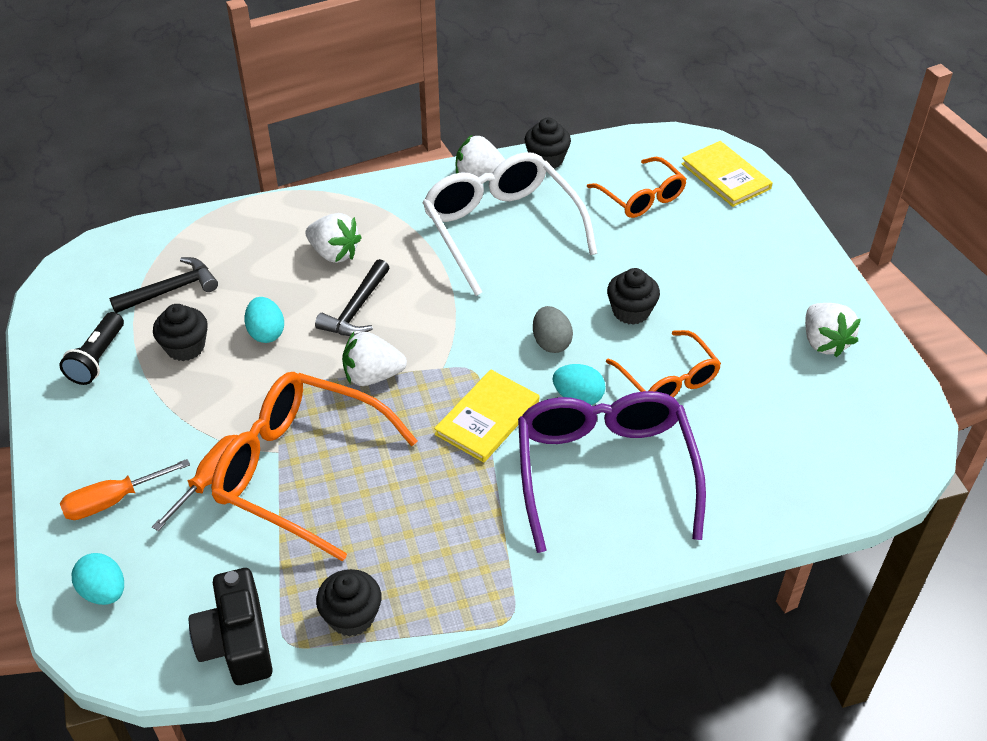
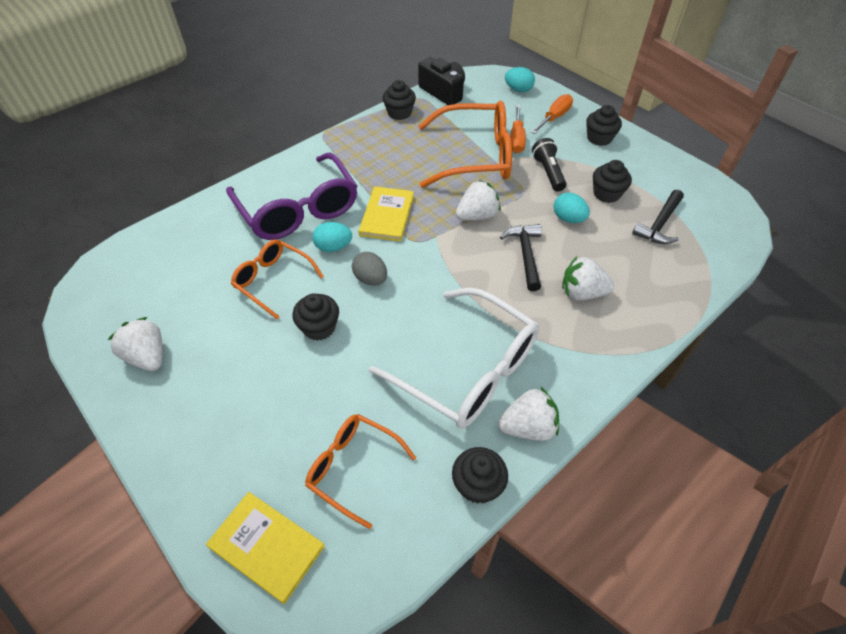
camera: 155 degrees right, 5 degrees up
(94, 434) = (599, 138): none -> black cupcake
(98, 358) = (647, 171): black flashlight -> black flashlight (548, 172)

